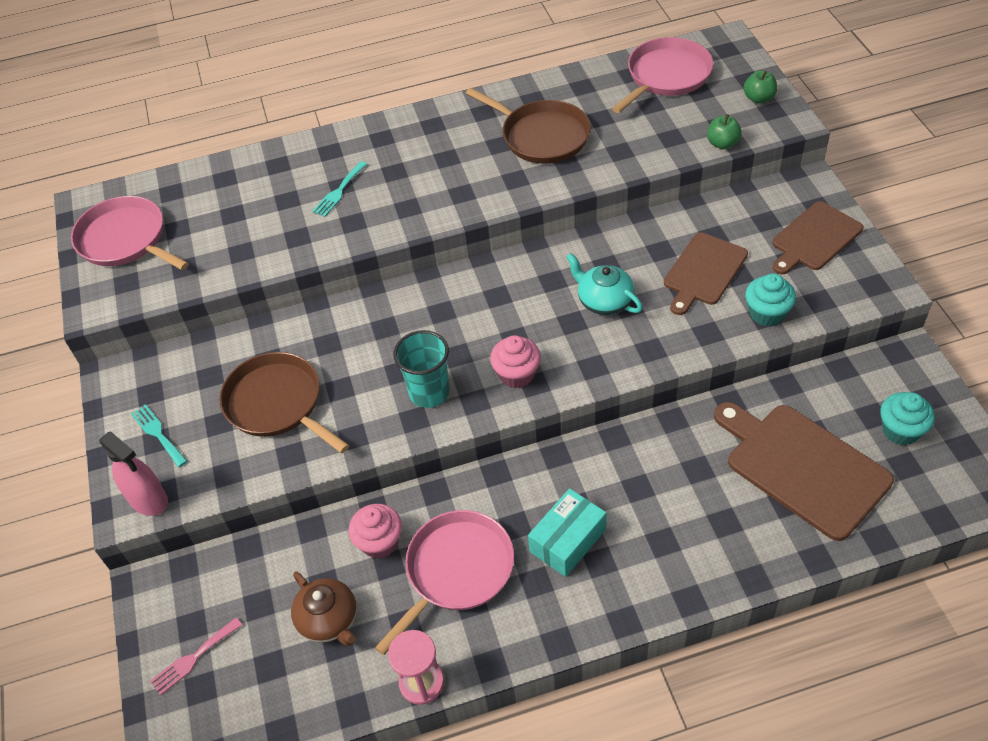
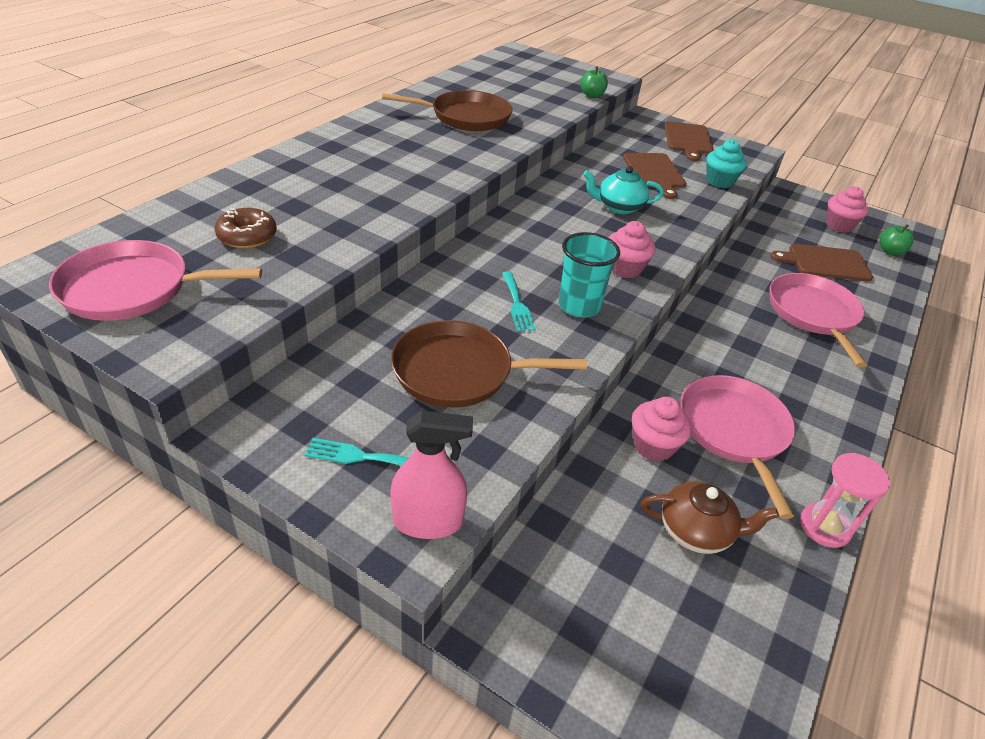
camera: 50 degrees left, 10 degrees down
(193, 658) = (626, 658): pink fork -> none
(228, 219) = (247, 236): none -> brown donut
(339, 191) = (340, 187): turquoise fork -> turquoise fork (517, 304)
(567, 540) = (771, 368): turquoise box -> none
(666, 76) = (506, 72): pink pan -> pink pan (813, 314)
(758, 98) = (579, 72): green apple -> green apple (890, 251)
(802, 467) = (825, 263): brown cutting board -> brown cutting board, size x0.66
(900, 430) = (839, 225): turquoise cupcake -> pink cupcake

